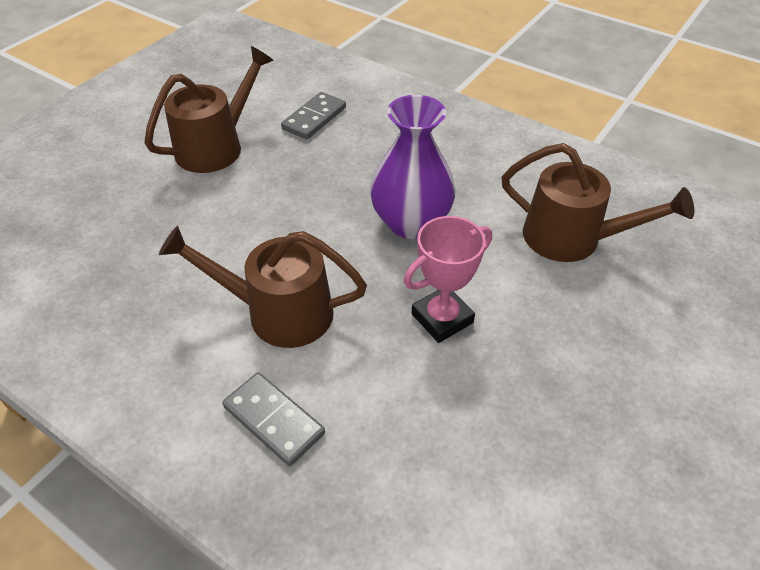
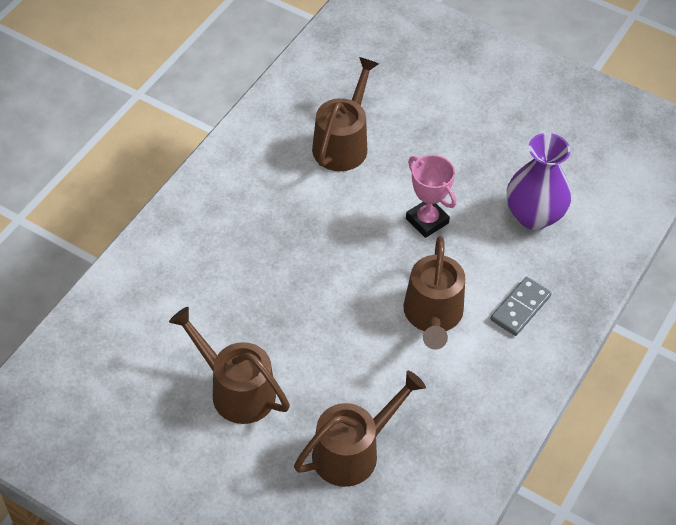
camera: 95 degrees left, 5 degrees up
(109, 228) = (353, 451): none -> brown watering can
(314, 118) = (190, 315): grey domino -> none
(411, 222) = (332, 238): purple vase -> purple vase (533, 215)

